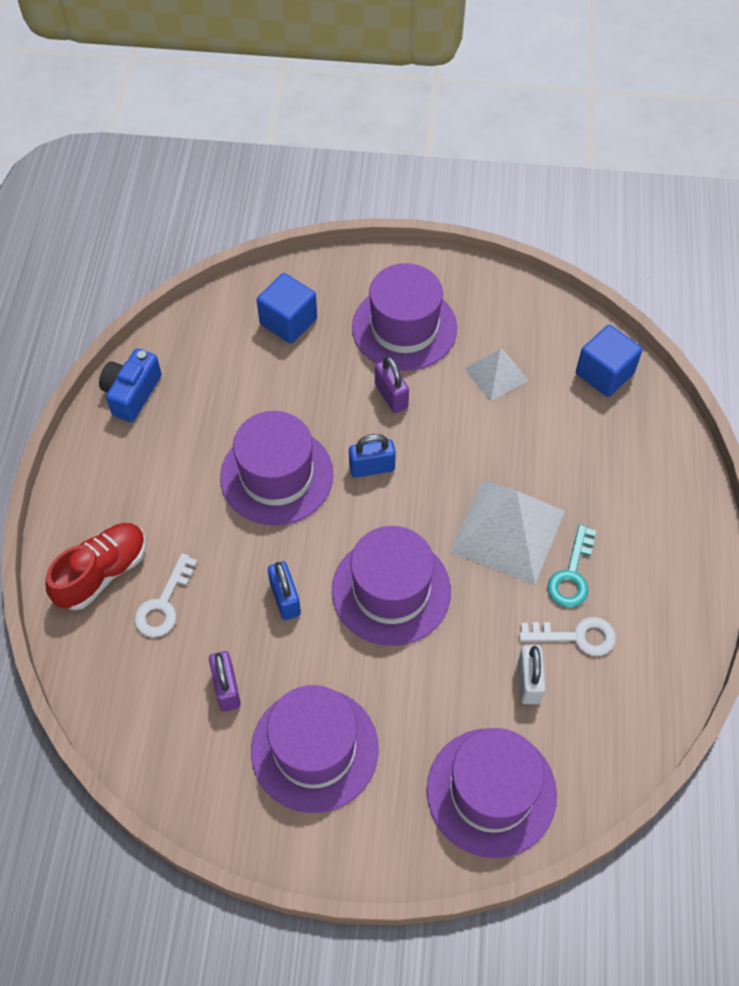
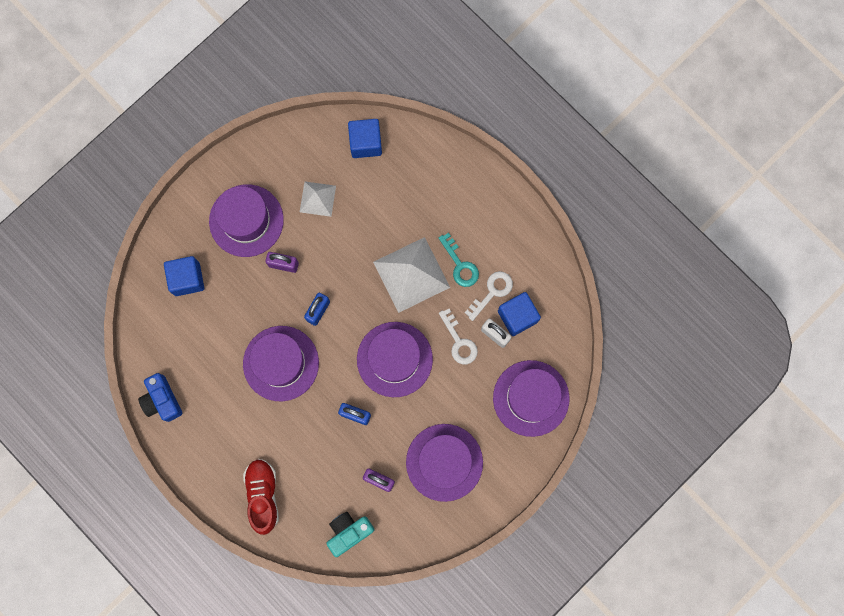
camera: 50 degrees left, 20 degrees up
(131, 704) = (349, 532): none -> turquoise camera
(164, 604) = (307, 477): white key -> white key (459, 342)
(576, 690) = (517, 316): none -> blue cube

